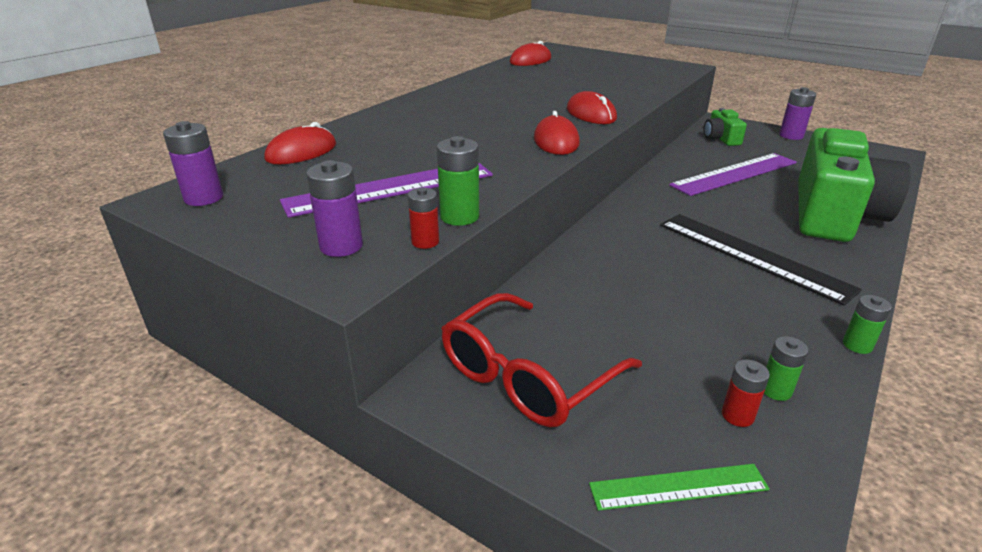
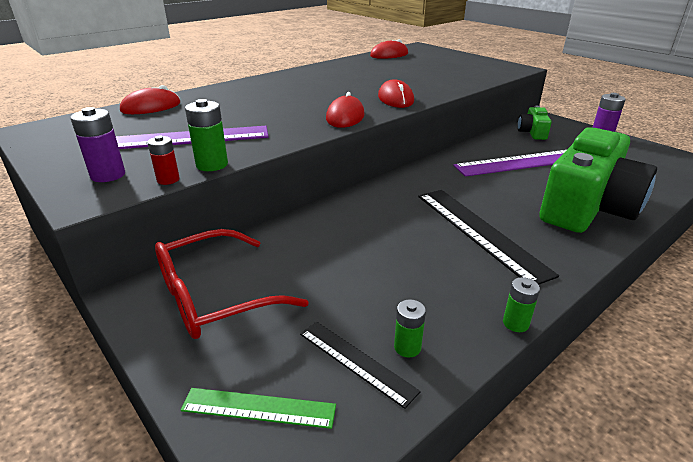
camera: 15 degrees right, 0 degrees up
(204, 198) = (55, 131): purple battery -> none
(737, 415) = (356, 361): red battery -> black ruler

